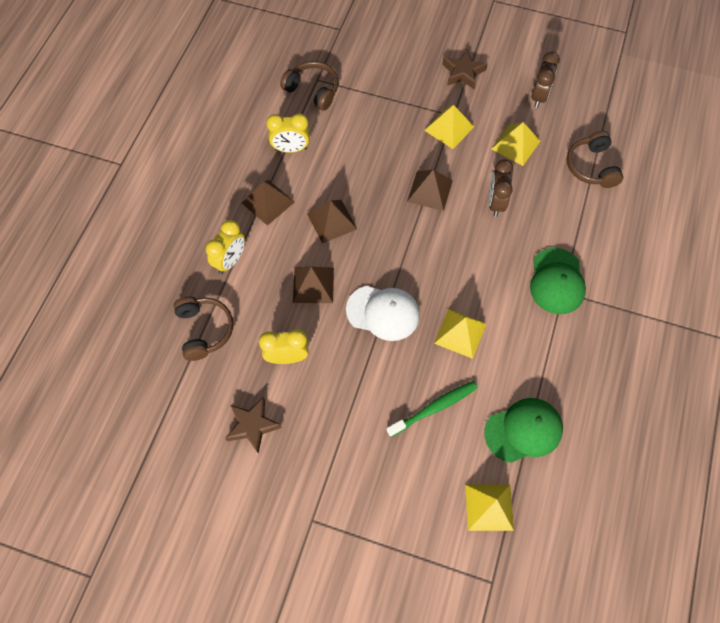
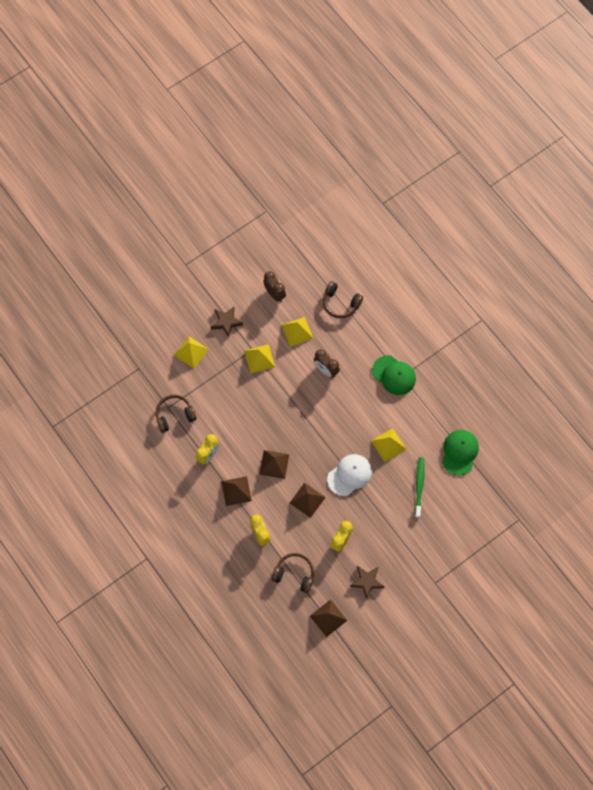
camera: 55 degrees left, 5 degrees up
(429, 190) = (293, 399): brown pyramid -> brown pyramid (328, 618)
(489, 507) = (484, 496): yellow pyramid -> yellow pyramid (191, 352)

